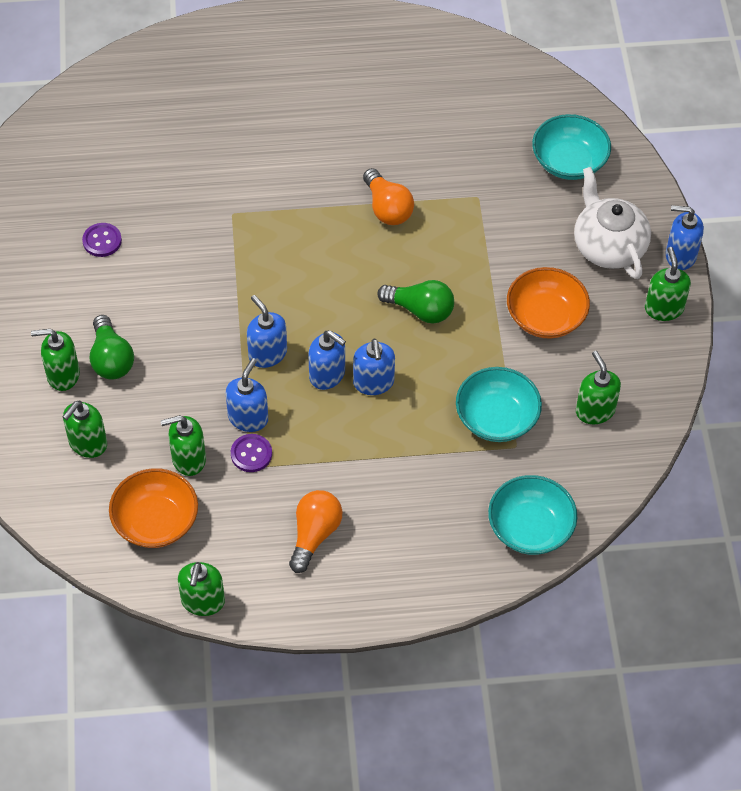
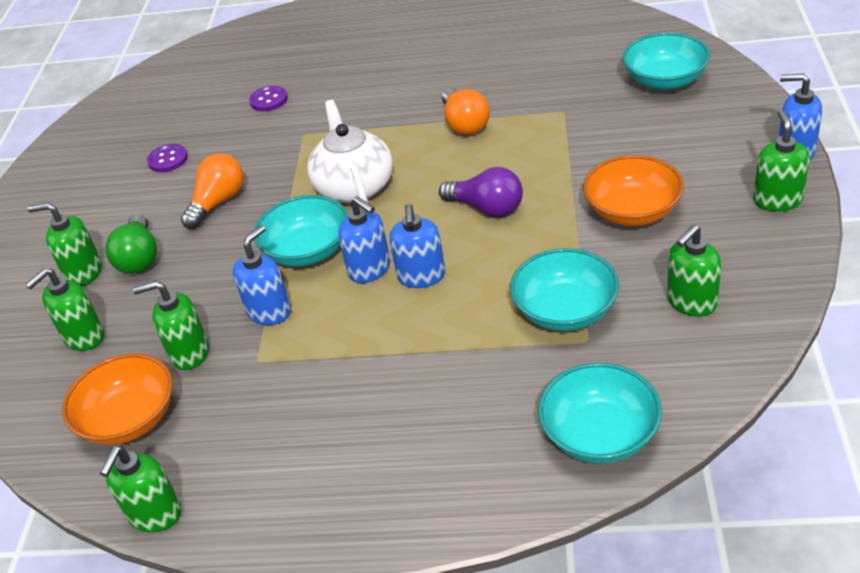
camera: 15 degrees right, 15 degrees down
(251, 454) = (263, 348): purple button -> purple button (269, 100)
(267, 353) = (307, 250): blue soap dispenser -> turquoise bowl
(314, 534) = (316, 437): orange light bulb -> orange light bulb (218, 202)
(420, 310) = (487, 208): green light bulb -> purple light bulb
(595, 410) = (691, 302): green soap dispenser -> green soap dispenser turned 120 degrees counterclockwise
(608, 246) = (708, 147): white teapot -> white teapot (354, 187)

